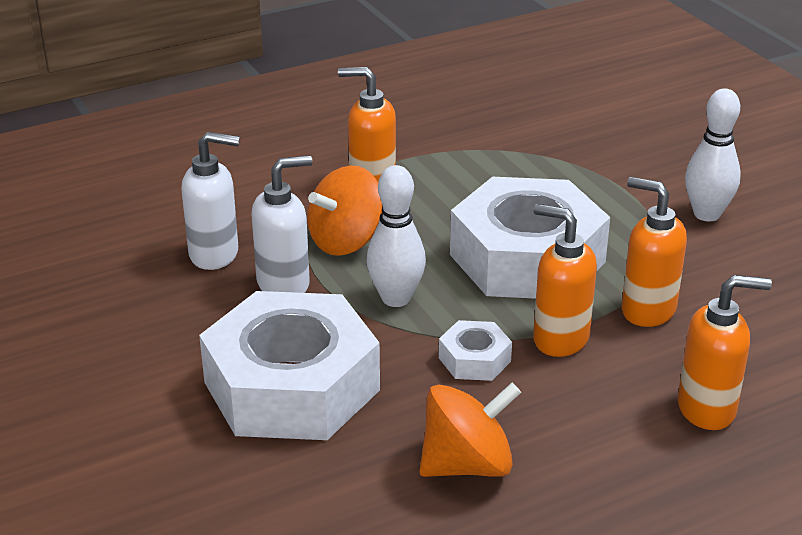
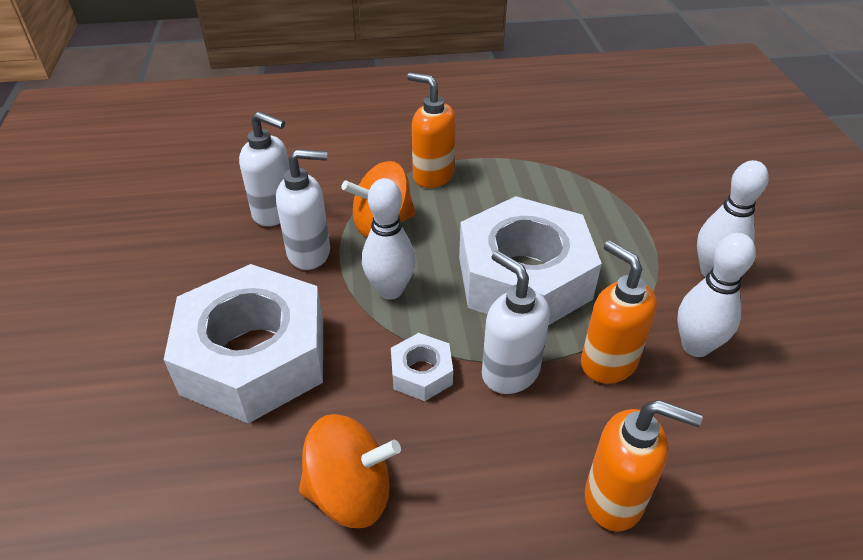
camera: 20 degrees right, 10 degrees up
(560, 339) = (509, 372): orange soap dispenser -> white soap dispenser
(720, 279) = (695, 346): none -> white bowling pin

